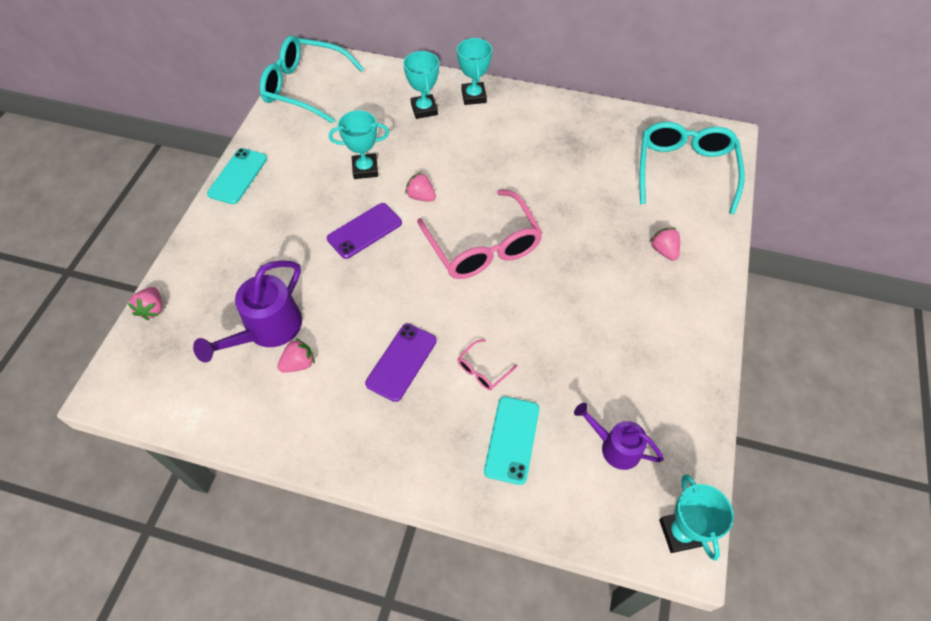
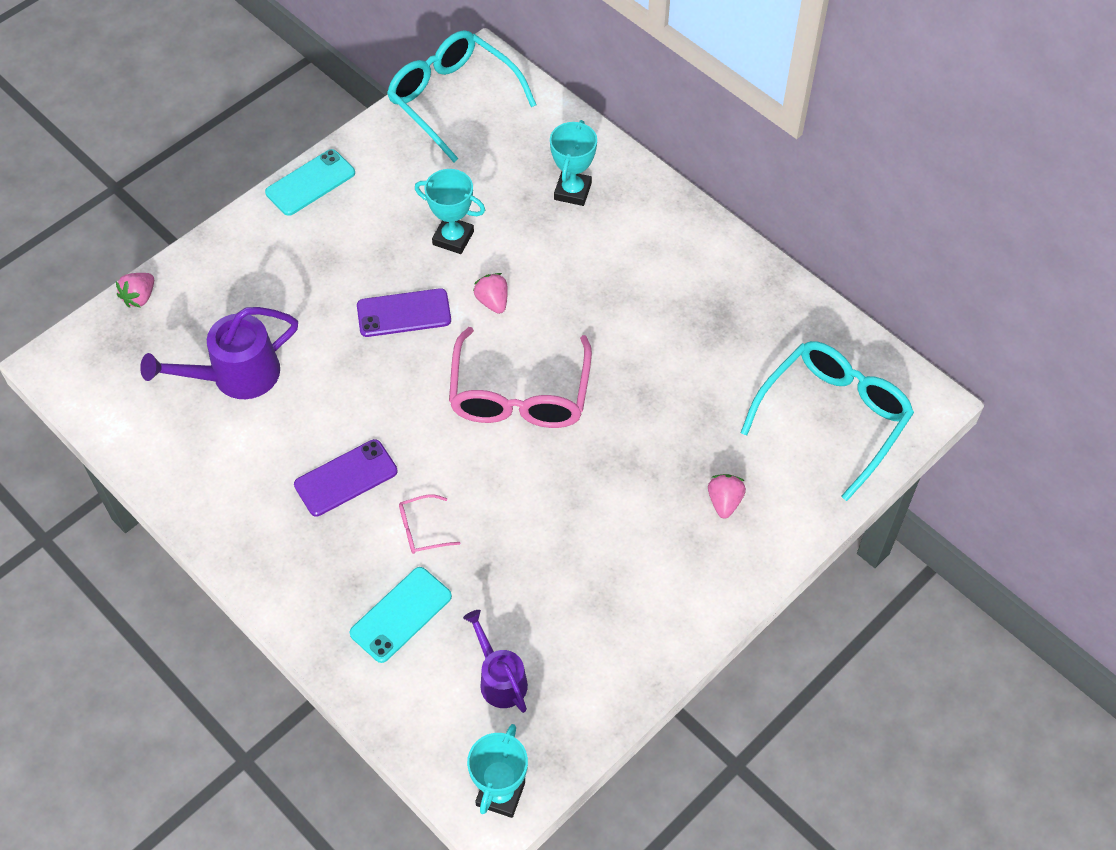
camera: 30 degrees right, 0 degrees up
(299, 364) = (244, 427): pink strawberry -> none
(473, 96) = (644, 200): turquoise trophy -> none

